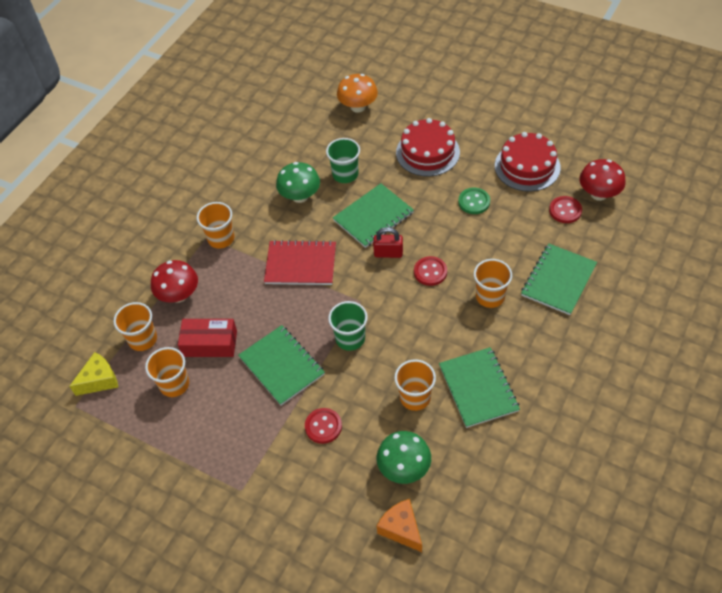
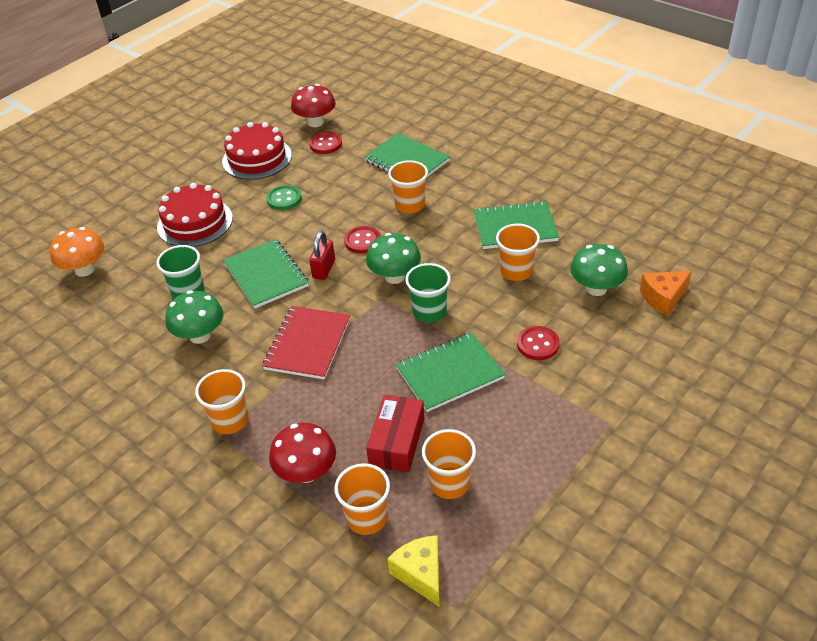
camera: 80 degrees left, 10 degrees down
(389, 305) = (394, 276): none -> green mushroom

